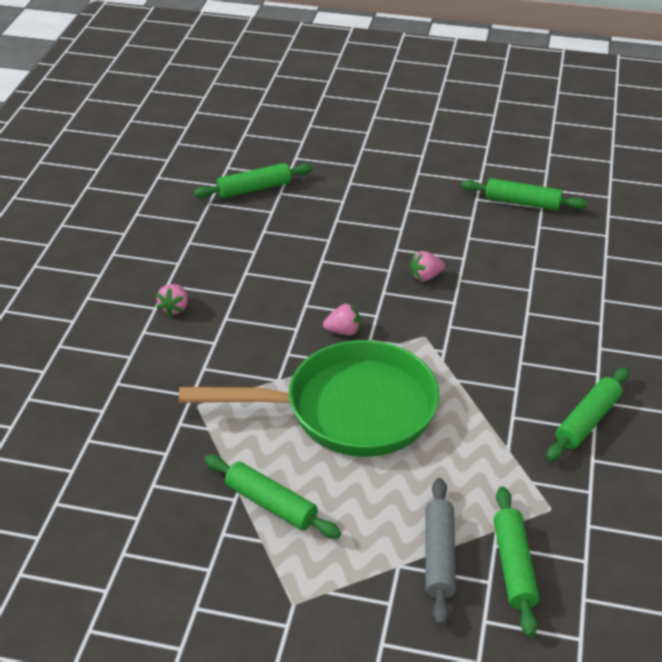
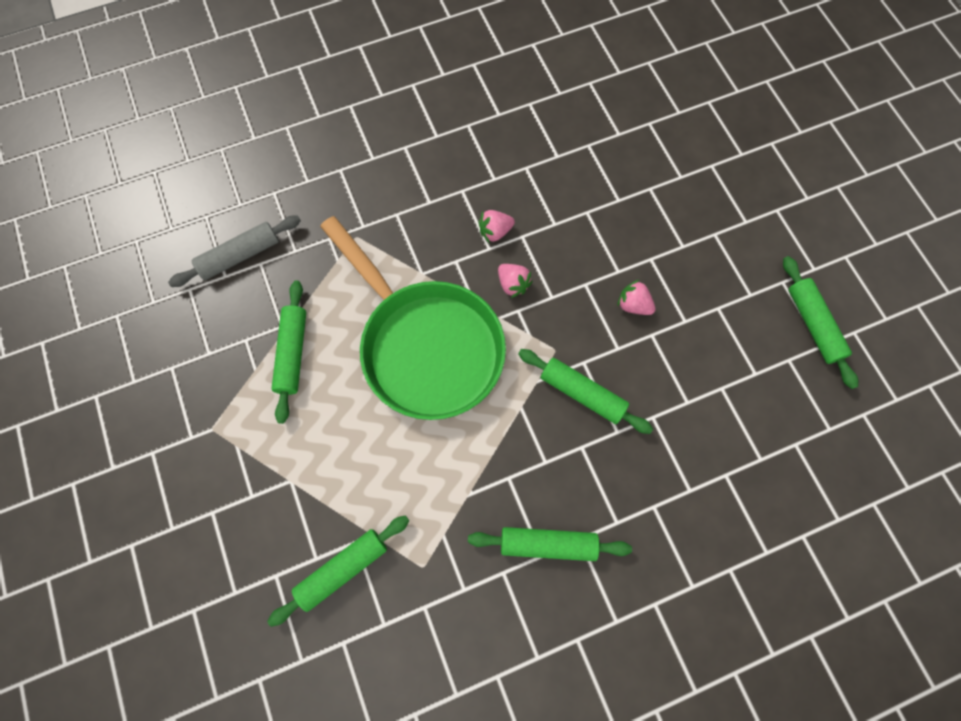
camera: 55 degrees right, 30 degrees up
(174, 308) = (446, 148): pink strawberry -> pink strawberry (495, 232)
(254, 189) = (637, 101): green rolling pin -> green rolling pin (582, 393)
(439, 556) = (317, 506): grey rolling pin -> grey rolling pin (239, 256)

